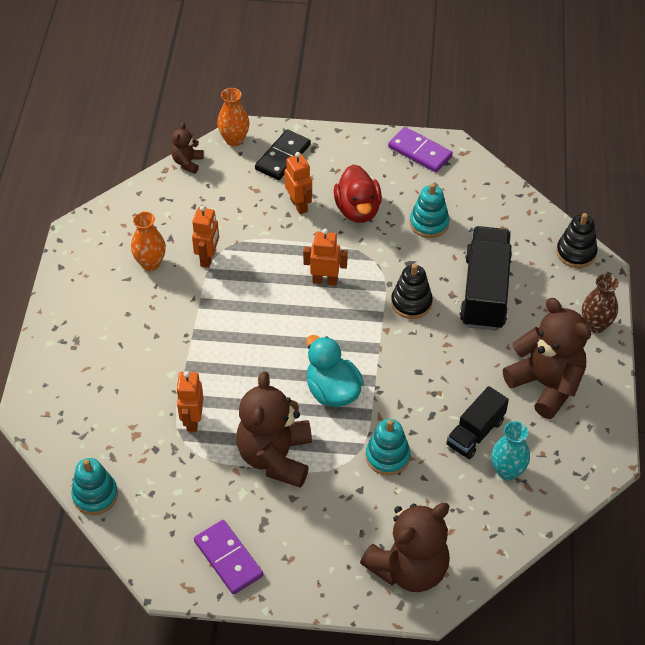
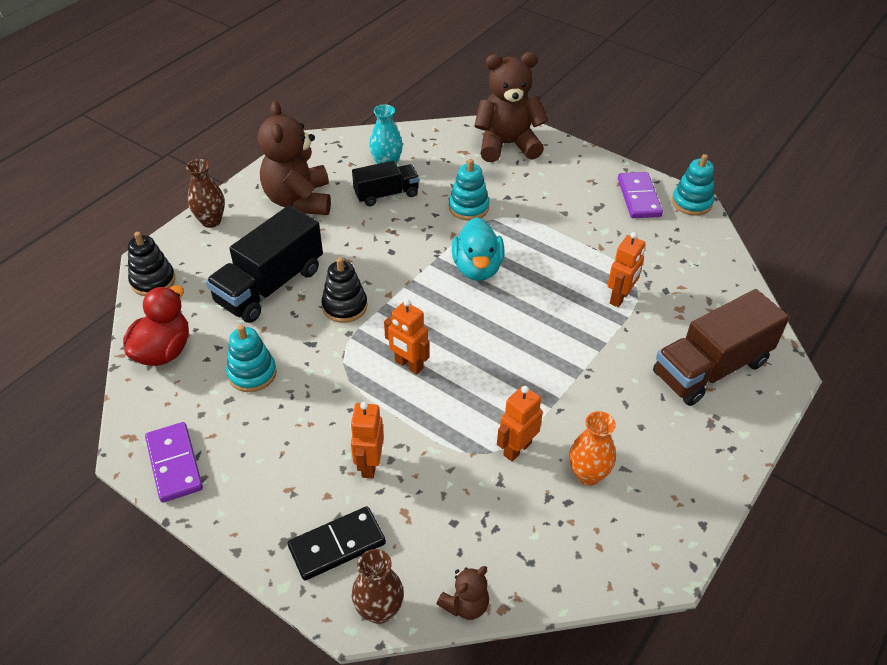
camera: 150 degrees left, 5 degrees down
(90, 387) = (710, 368): none -> brown truck
(95, 495) = (735, 278): turquoise stacking toy -> turquoise stacking toy (691, 202)
(234, 140) = (379, 610): orange vase -> brown vase
(275, 457) = (561, 243): brown teddy bear -> none
(358, 210) = (310, 425): red duck -> red duck (163, 351)

